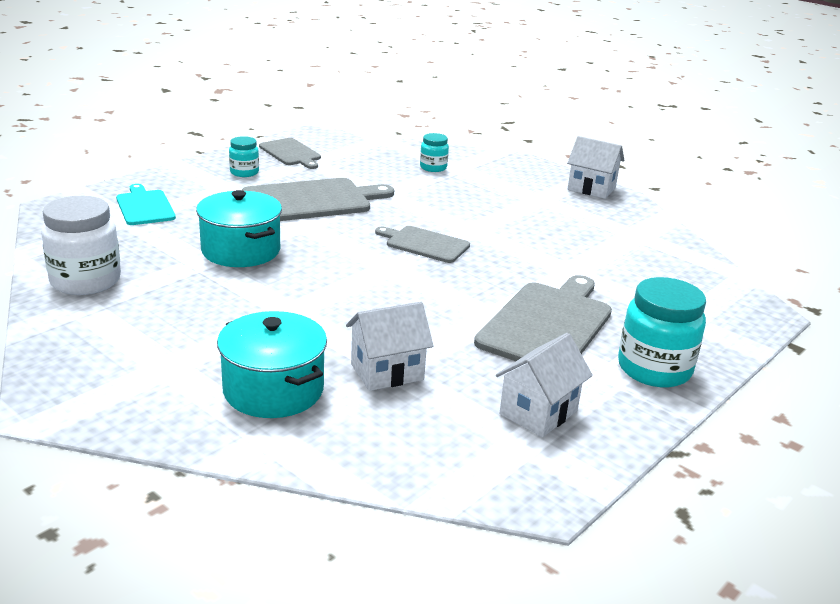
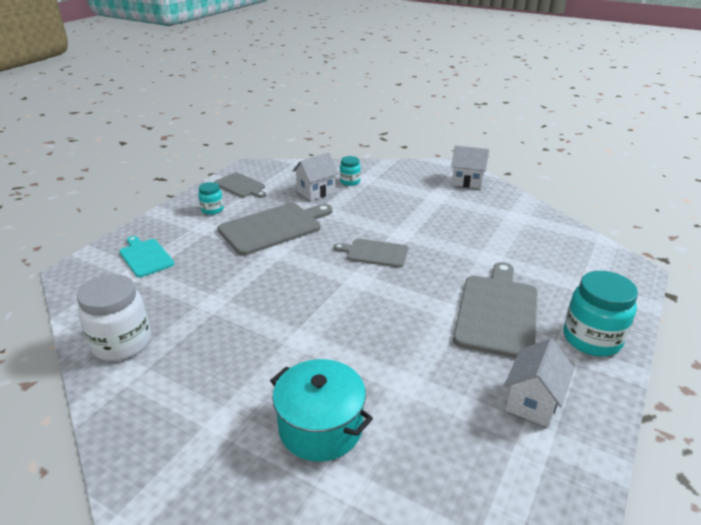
camera: 10 degrees left, 5 degrees up
(241, 250) = (238, 286): turquoise pot -> none
(387, 372) = (402, 386): white house -> white house (316, 192)

